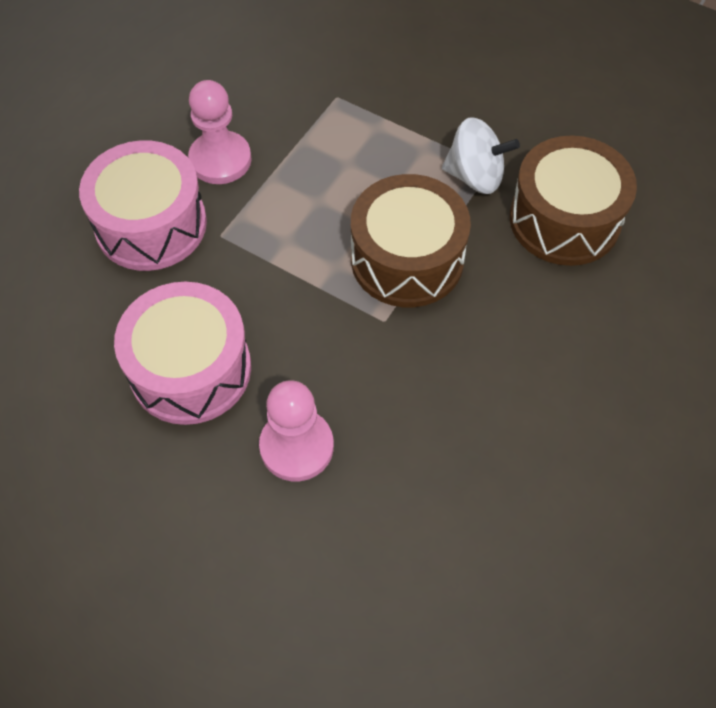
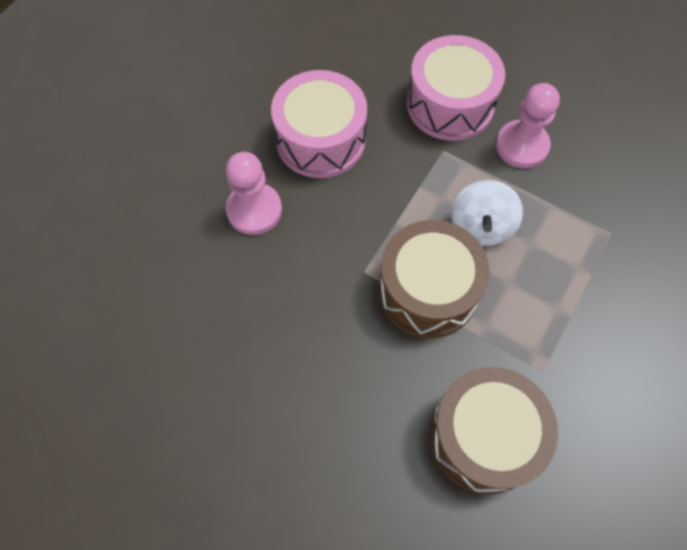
camera: 90 degrees right, 5 degrees up
(475, 176) = (529, 354): white spinning top -> white spinning top (481, 226)

